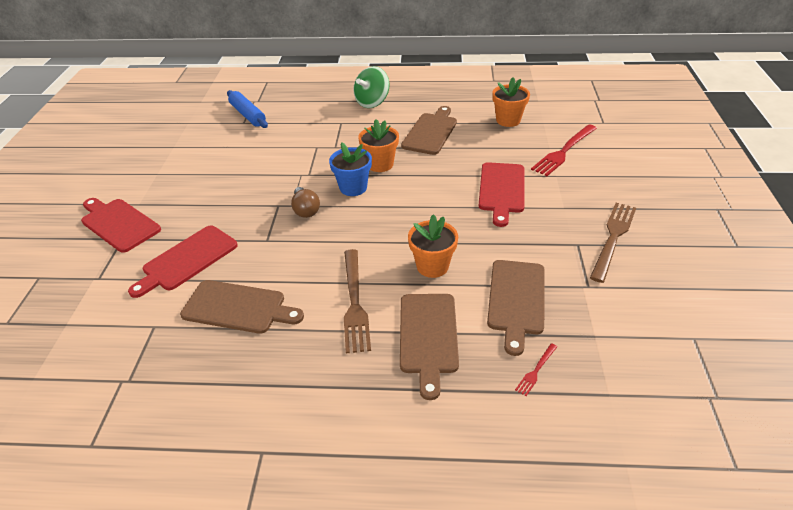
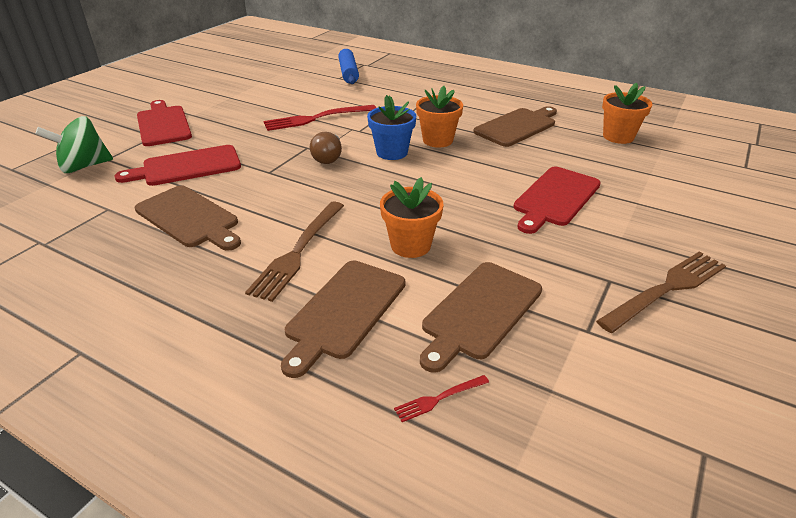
camera: 25 degrees right, 5 degrees down
(372, 102) = (476, 89): green spinning top -> green spinning top (84, 166)
(564, 151) = (667, 182): red fork -> red fork (316, 118)

